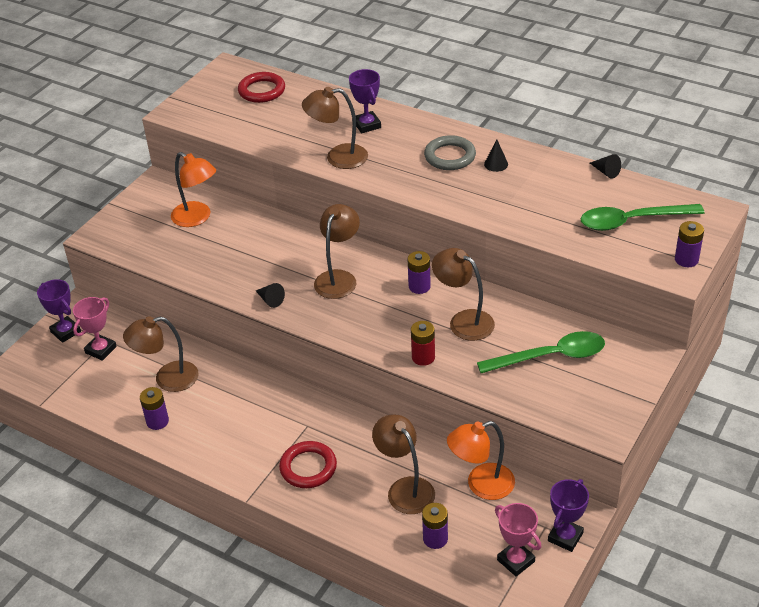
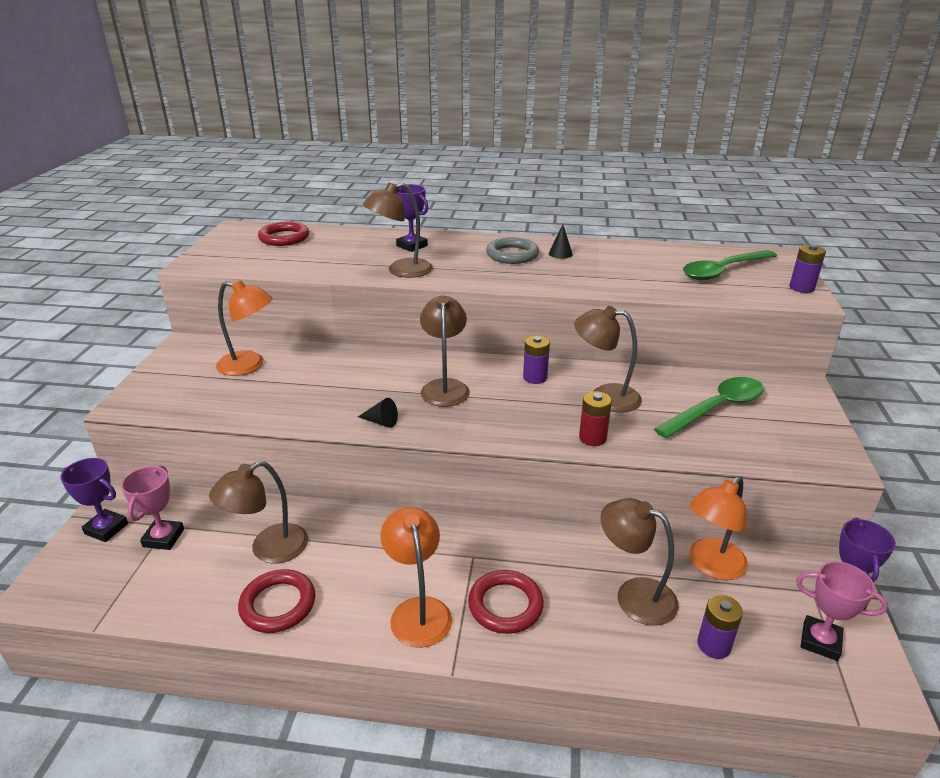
camera: 25 degrees left, 10 degrees down
(157, 421) = (278, 604): purple battery -> red ring
(247, 453) = (418, 610): none -> orange lamp
(605, 172) = (661, 245): black cone -> none

